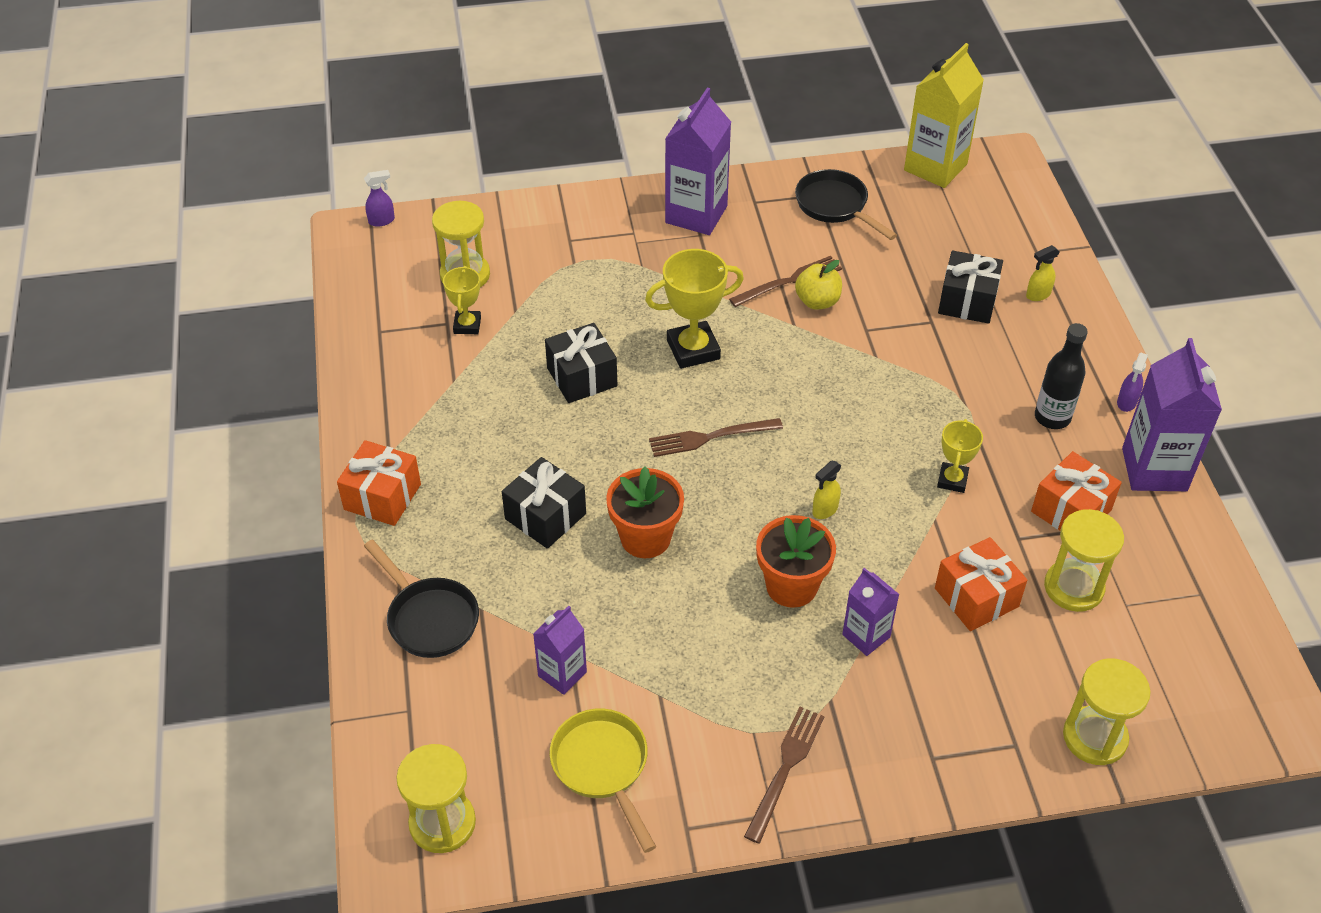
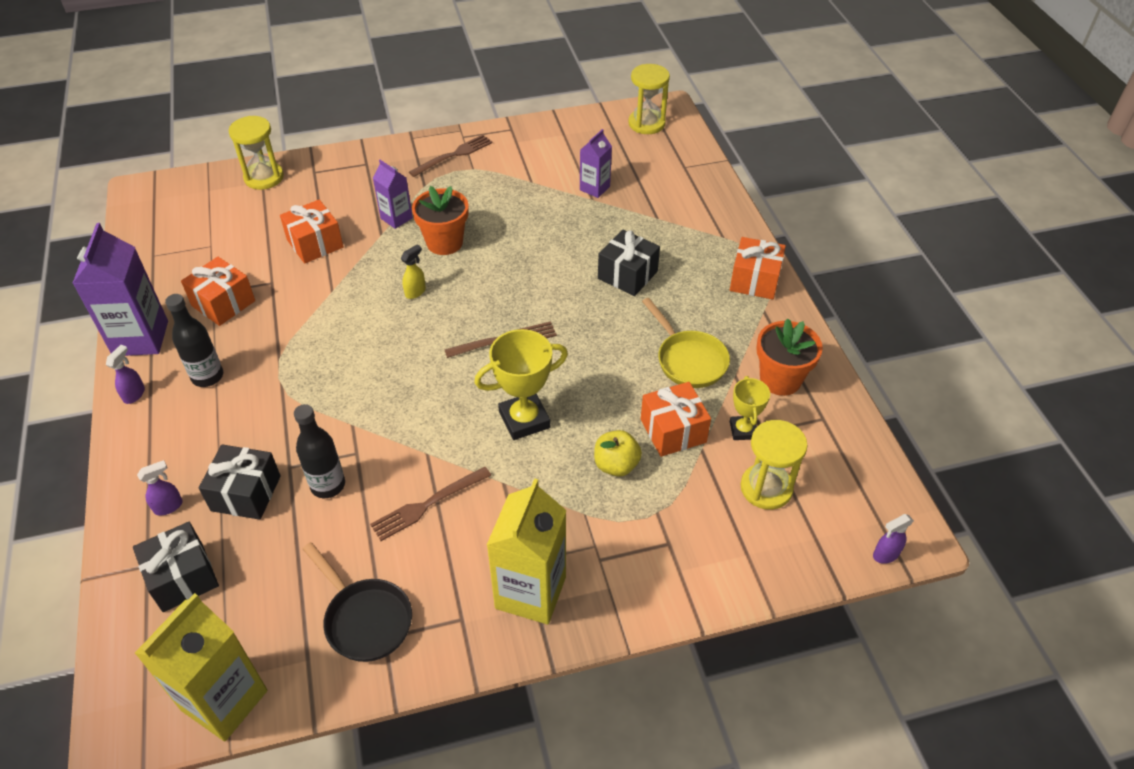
camera: 175 degrees right, 0 degrees up
(429, 618) = (690, 211): black pan -> none
(539, 329) = (673, 431): none -> orange gift
(582, 377) = (622, 386): black gift -> black gift (182, 577)
(602, 767) = (562, 149): yellow pan -> yellow pan (688, 360)
(645, 538) = (550, 265): orange flower pot -> orange flower pot (780, 379)
(696, 214) = (530, 592): purple carton -> yellow carton
(785, 767) = (454, 155): brown fork -> brown fork turned 150 degrees counterclockwise
(817, 301) = (401, 482): yellow apple -> yellow apple (616, 465)
(888, 303) = (328, 485): none -> black bottle
(952, 480) = (310, 320): yellow trophy -> none
(1037, 295) = (169, 506): yellow spray bottle -> purple spray bottle
(1073, 587) = (243, 253): yellow hourglass -> none

